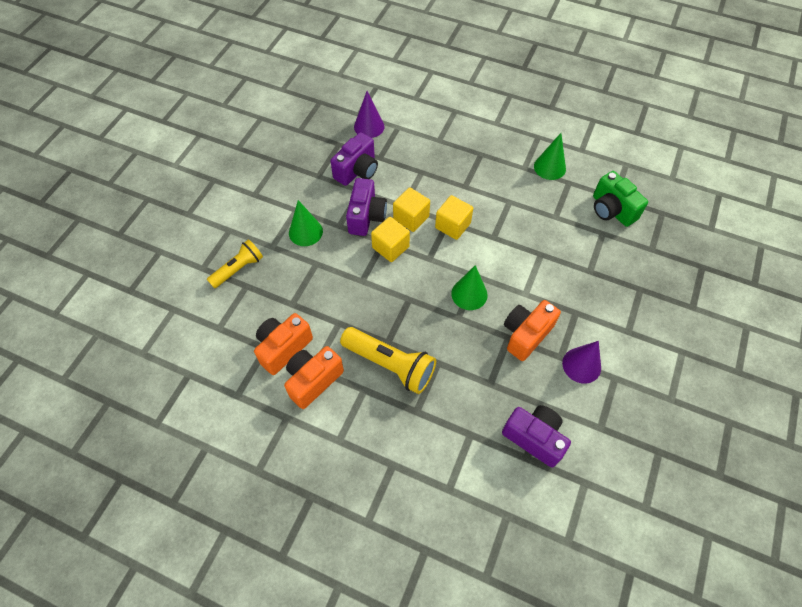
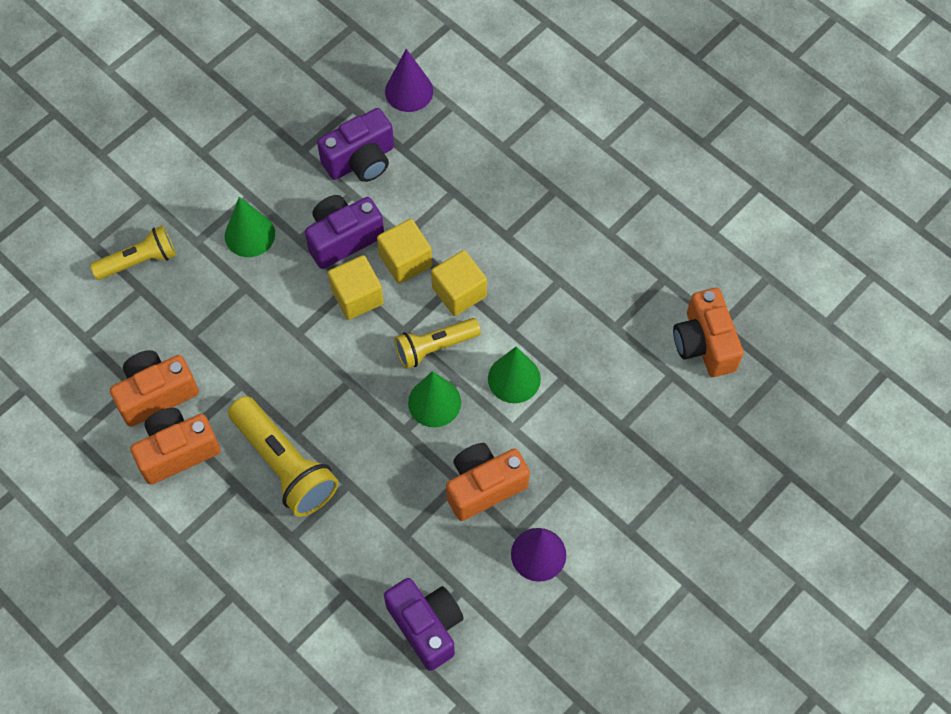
camera: 20 degrees right, 5 degrees up
(366, 217) = (343, 238): purple camera -> purple camera turned 150 degrees counterclockwise
(453, 262) = (434, 347): none -> yellow flashlight
(549, 167) = (647, 245): green cone -> green cone (514, 378)
(611, 210) = (704, 344): green camera -> orange camera

